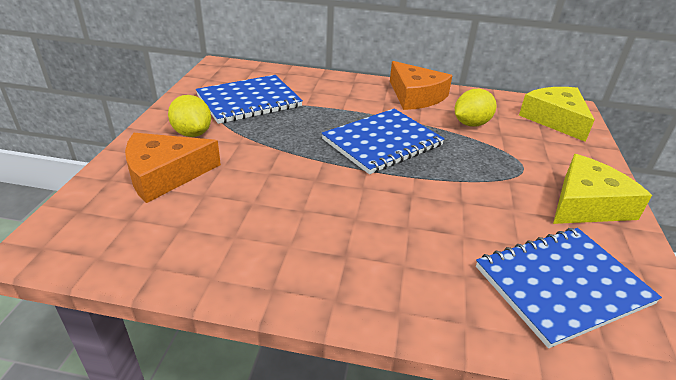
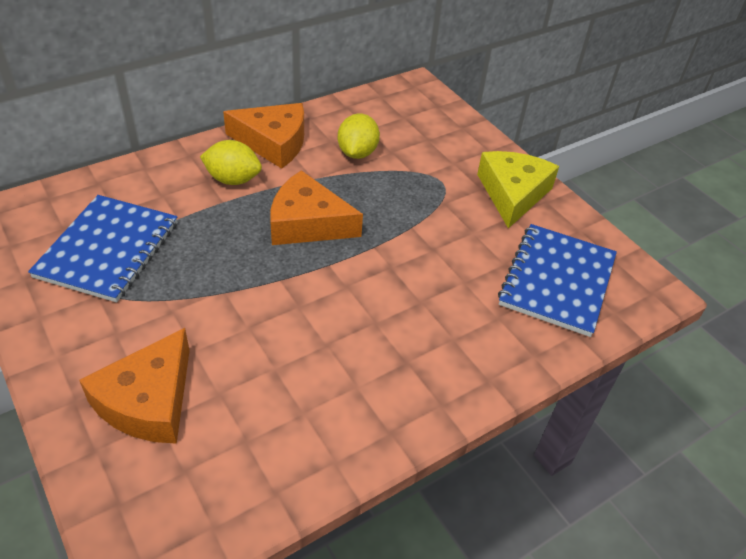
camera: 45 degrees left, 10 degrees up
(192, 133) = (103, 333): yellow lemon -> yellow lemon (233, 179)
(382, 142) = (307, 223): blue notebook -> orange cheese
(555, 119) = (416, 108): yellow cheese -> none

